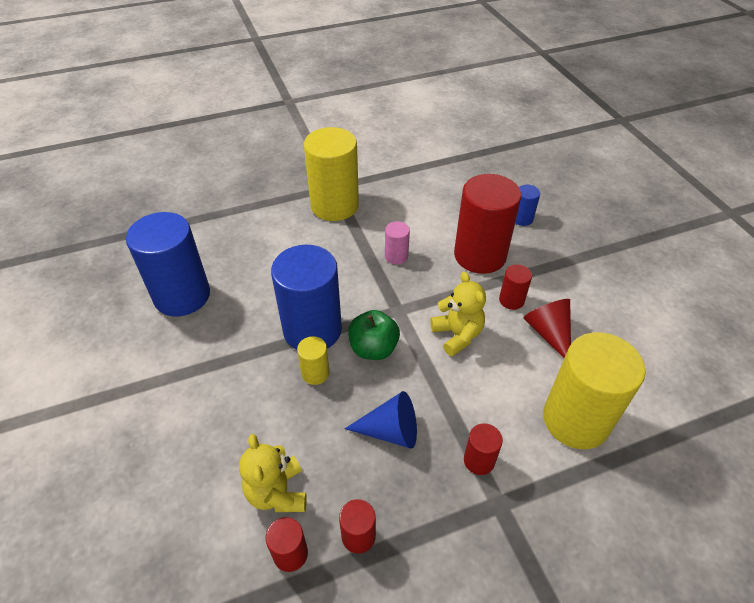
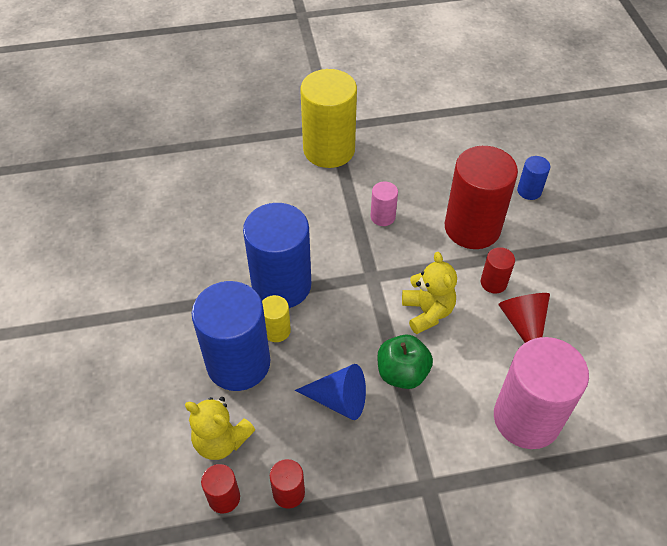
camera: 10 degrees right, 5 degrees up
(182, 296) = (158, 230): blue cylinder -> blue cylinder (238, 363)
(277, 492) = (221, 440): yellow teddy bear -> yellow teddy bear turned 60 degrees counterclockwise
(373, 348) = (339, 314): green apple -> green apple (402, 373)
(479, 460) = (419, 442): red cylinder -> none
(575, 420) = (526, 418): yellow cylinder -> pink cylinder

